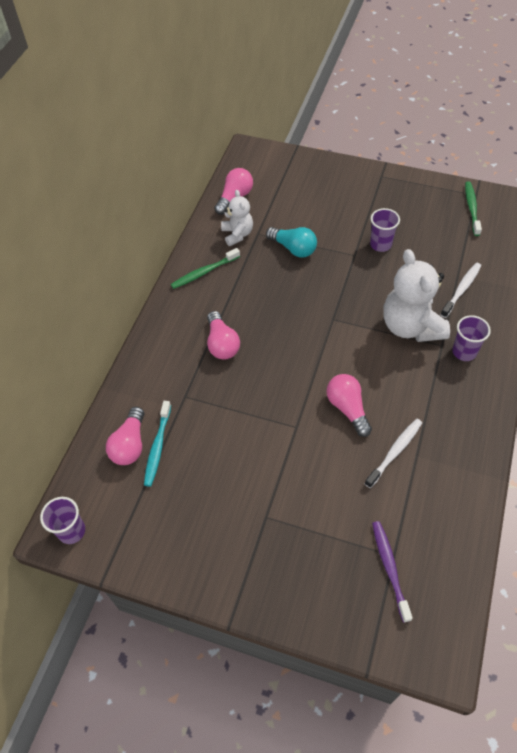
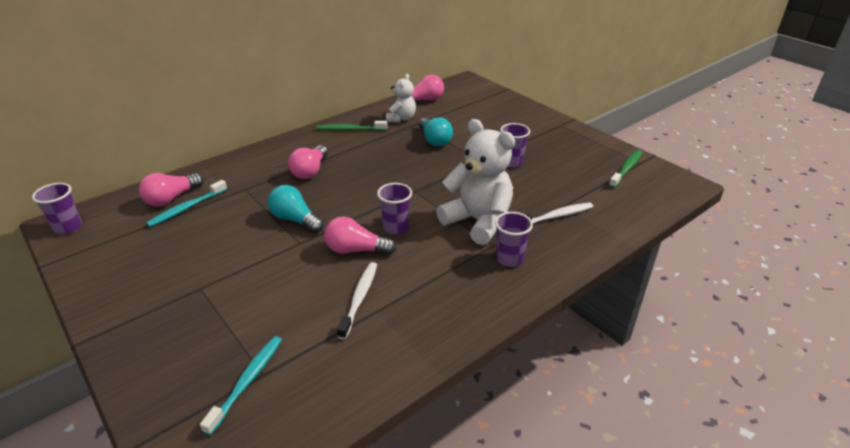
camera: 30 degrees right, 20 degrees down
(267, 405) = (295, 220): none -> turquoise light bulb
(347, 408) = (356, 250): pink light bulb -> pink light bulb turned 90 degrees counterclockwise
(355, 368) = (396, 227): none -> purple cup
(389, 568) = (247, 382): purple toothbrush -> turquoise toothbrush
(395, 452) = (359, 298): white toothbrush -> white toothbrush turned 60 degrees counterclockwise
(411, 326) = (478, 221): white teddy bear -> white teddy bear turned 120 degrees clockwise

